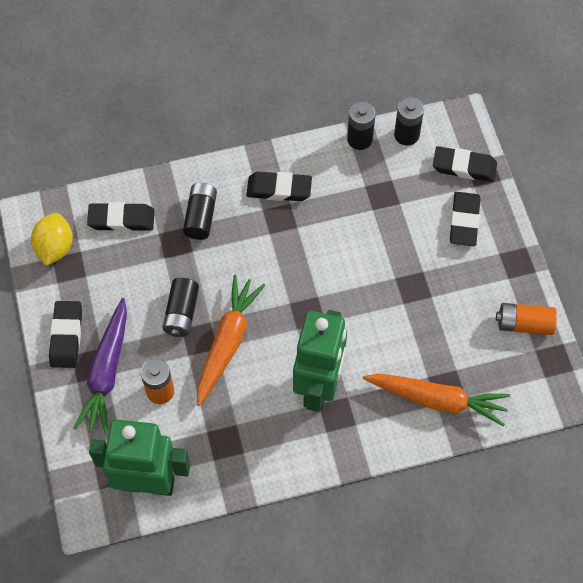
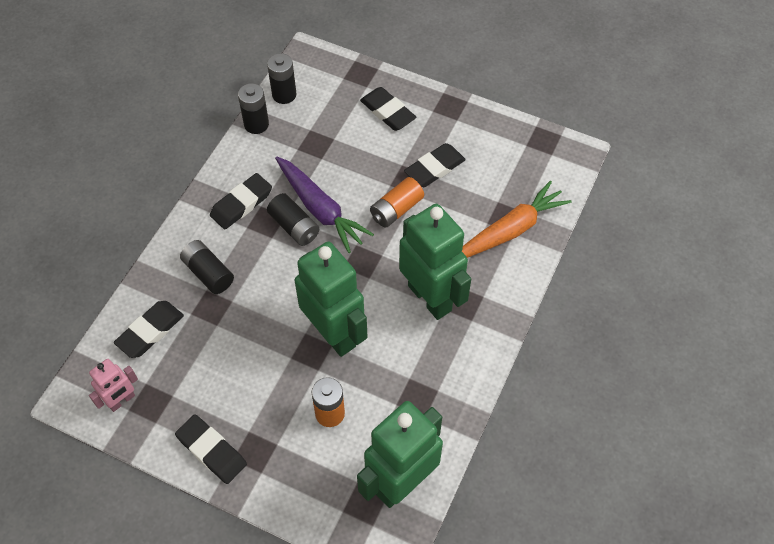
camera: 50 degrees left, 5 degrees down
(55, 247) = (122, 400): yellow lemon -> pink robot
(106, 372) = (274, 442): purple carrot -> purple carrot (320, 209)
(181, 313) = (277, 348): black battery -> black battery (294, 227)
(227, 342) = (334, 333): orange carrot -> green robot
(464, 167) = (345, 81): black eraser -> black eraser (434, 168)
(524, 324) = (500, 136): orange battery -> orange battery (396, 209)

